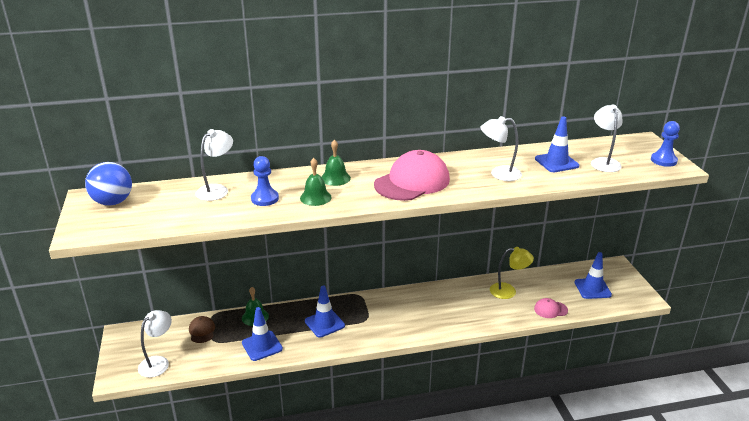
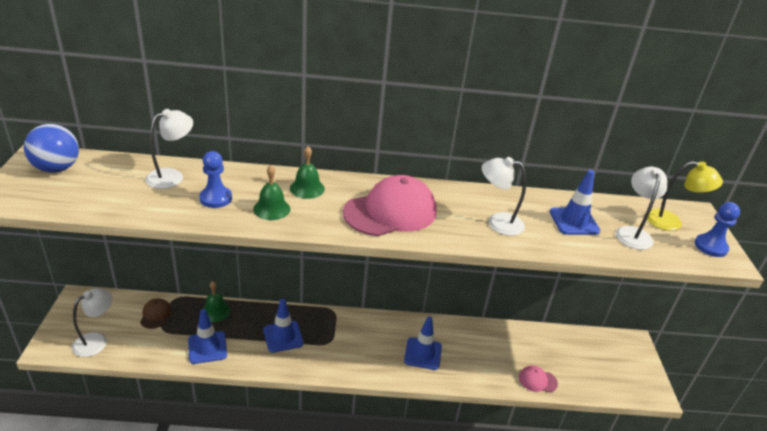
camera: 10 degrees right, 5 degrees up
(508, 291) = (498, 345): yellow lamp -> yellow lamp (671, 222)
(592, 288) = (596, 365): blue traffic cone -> blue traffic cone (423, 353)

